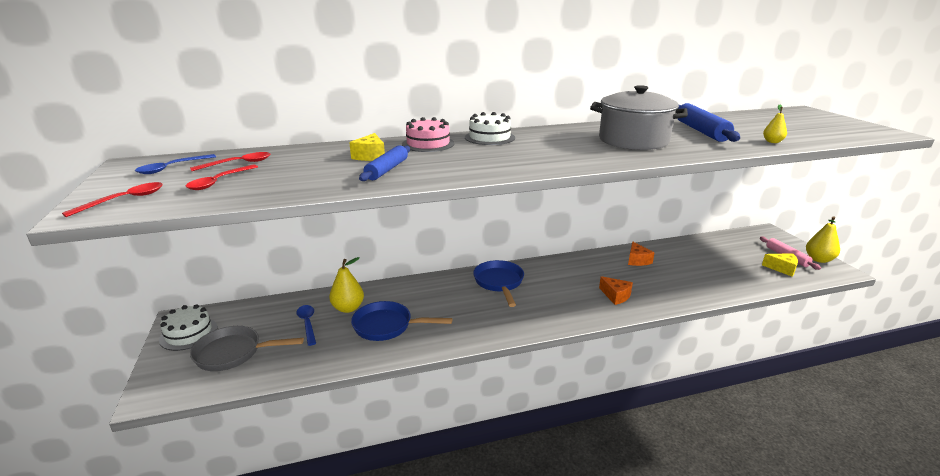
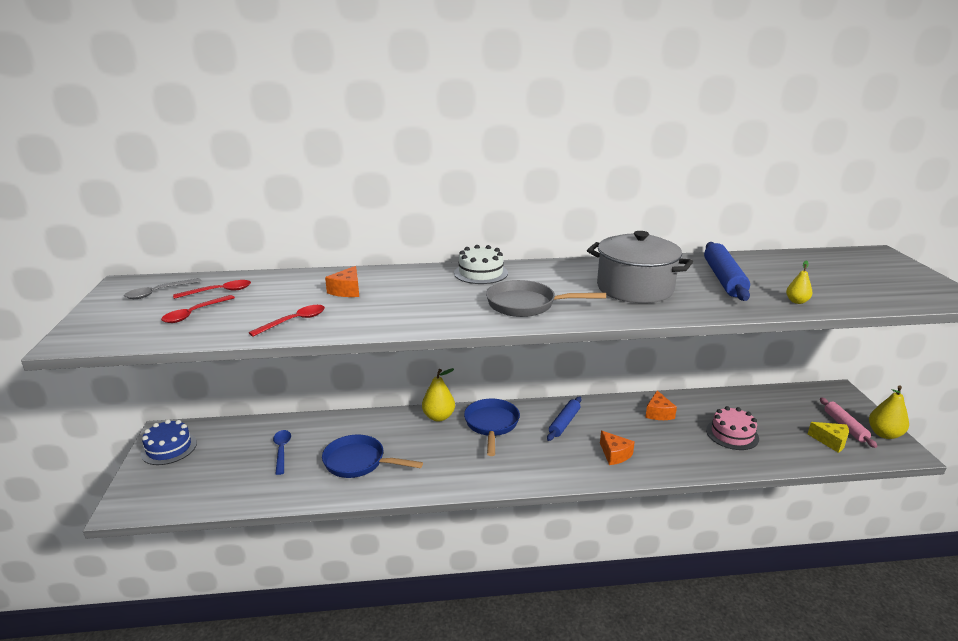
camera: 10 degrees right, 0 degrees up
(124, 200) = (107, 329): red spoon -> red spoon (294, 321)
(172, 168) = (158, 292): blue spoon -> grey spoon
(188, 333) = (169, 448): white cake -> blue cake
(233, 353) = (205, 474): grey pan -> grey pan (526, 305)
(348, 308) = (326, 438): yellow pear -> yellow pear (438, 417)
(370, 156) = (347, 291): yellow cheese -> orange cheese
(387, 170) = (354, 310): blue rolling pin -> blue rolling pin (564, 423)
(428, 144) = (412, 278): pink cake -> pink cake (732, 434)

